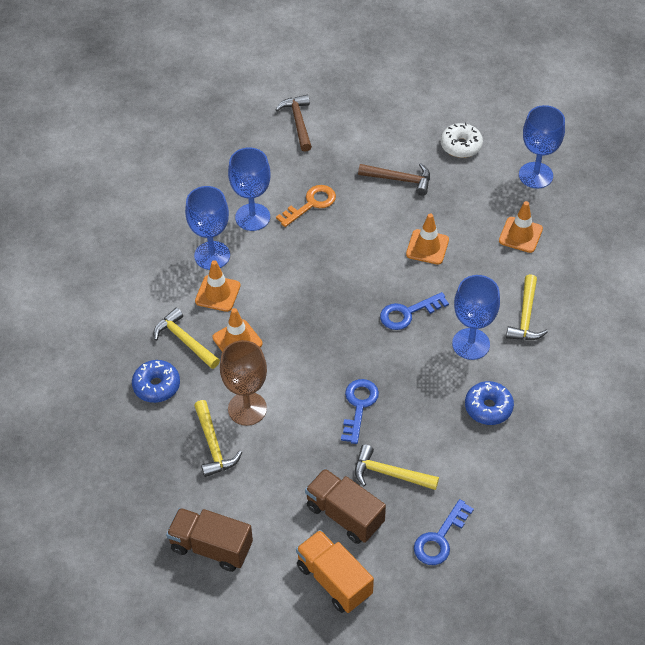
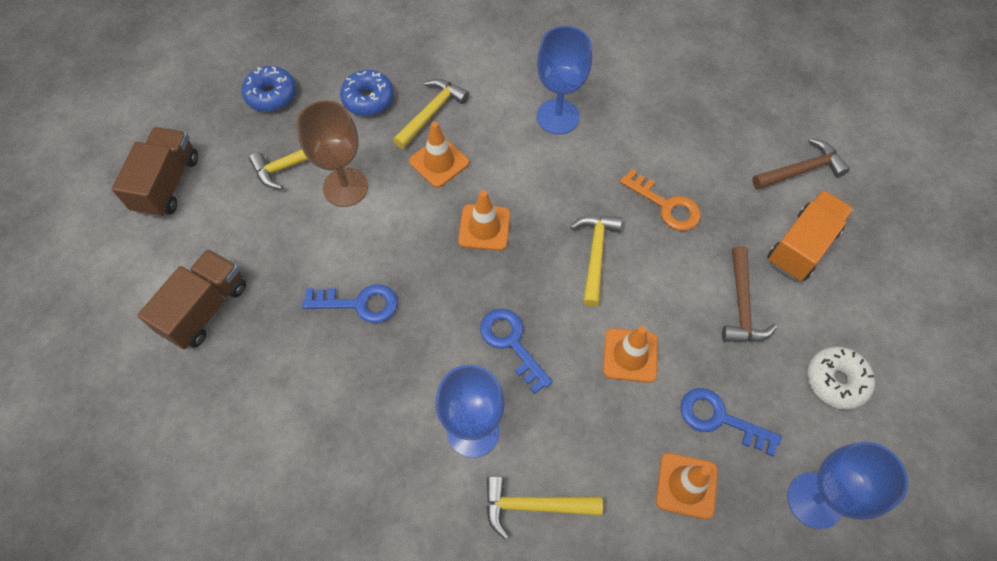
camera: 80 degrees right, 10 degrees up
(217, 293) = (503, 132): orange traffic cone -> orange traffic cone (484, 227)
(252, 217) = (627, 146): blue goblet -> none
(334, 580) = (120, 309): orange truck -> orange truck (802, 246)
(389, 474) = (262, 351): yellow hammer -> yellow hammer (595, 254)
(440, 538) = (170, 422): blue key -> blue key (720, 419)
(488, 407) = (370, 465): blue donut -> blue donut (271, 95)

